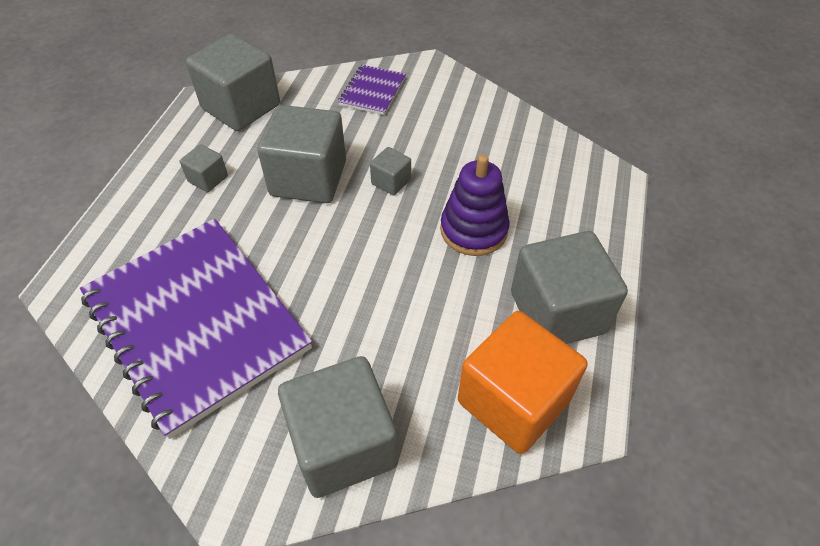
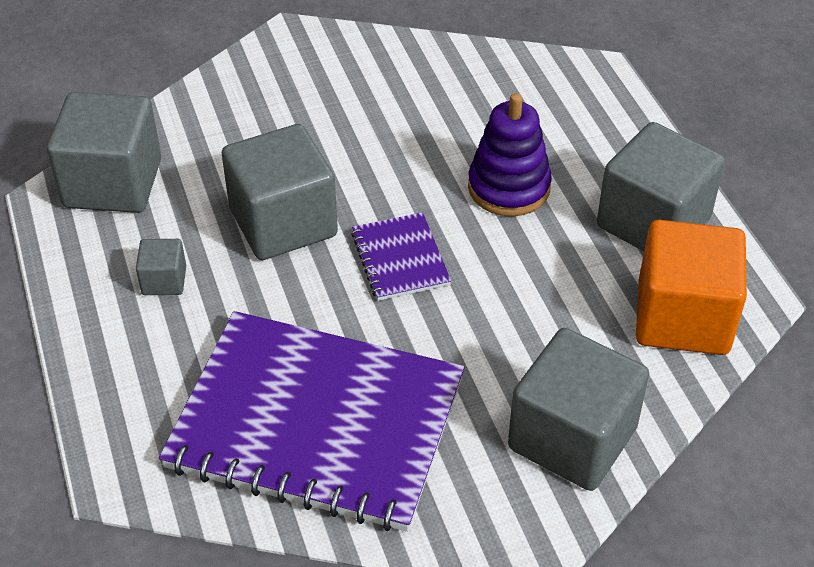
camera: 35 degrees left, 5 degrees down
(372, 91) = (257, 94): purple notebook -> purple notebook (400, 258)
(391, 182) = (378, 182): grey cube -> none

